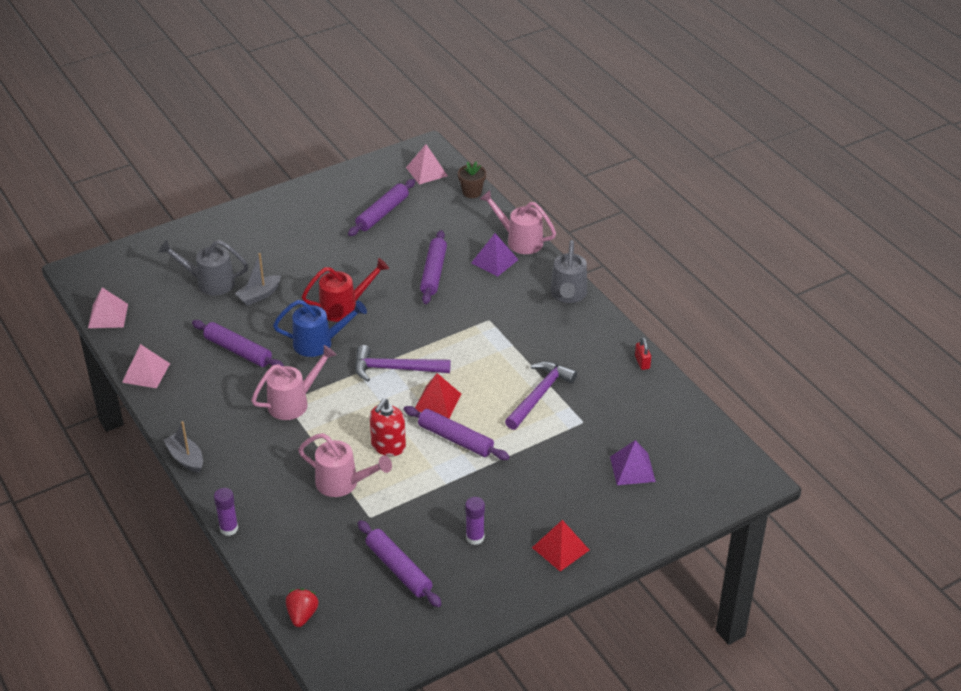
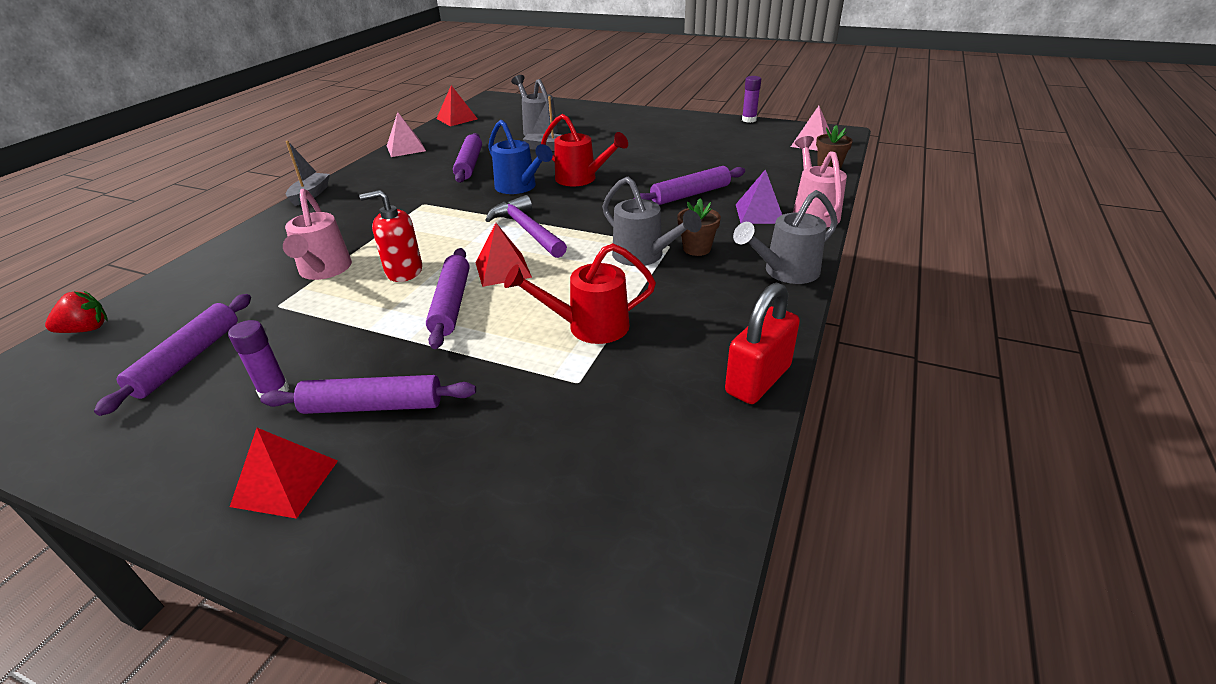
camera: 55 degrees right, 5 degrees down
(108, 316) = (457, 119): pink pyramid -> red pyramid
(229, 528) = (220, 244): purple glue stick -> purple glue stick (749, 120)
(293, 403) = (425, 206): pink watering can -> none
(382, 213) = (725, 148): purple rolling pin -> purple rolling pin (373, 406)
(489, 337) = (643, 256): none -> grey watering can
(505, 311) = (696, 248): none -> brown flower pot
(539, 395) = (589, 327): purple hammer -> red watering can
(632, 469) = (524, 478): purple pyramid -> none
(642, 362) = (758, 380): red padlock -> red padlock, size x2.04

